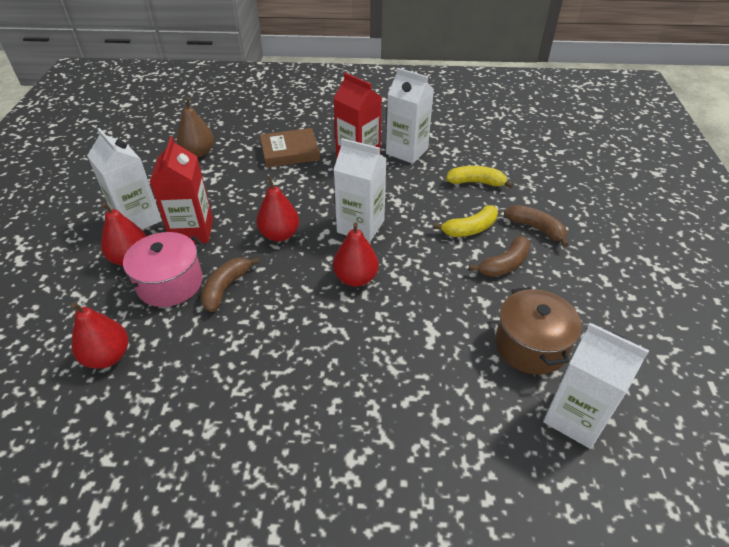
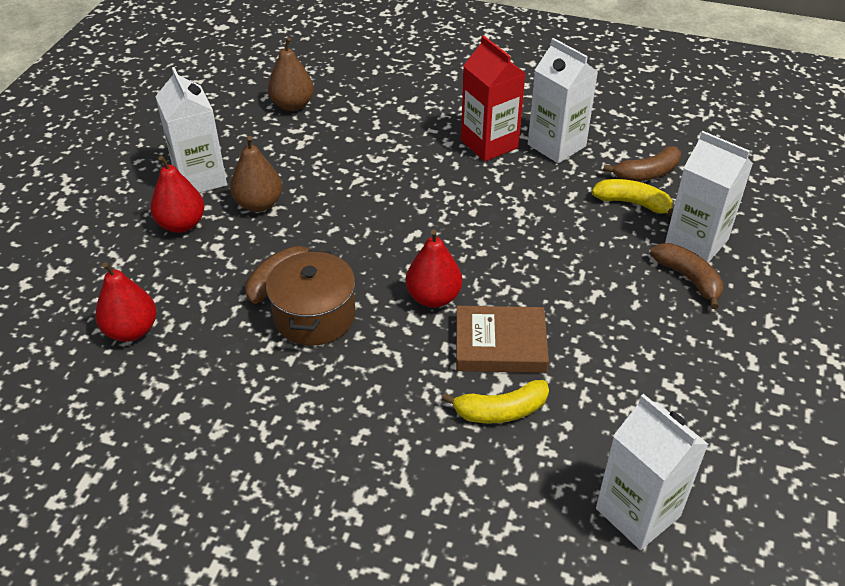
camera: 15 degrees right, 0 degrees up
(170, 283) = (217, 262): pink pot -> none
(192, 231) = (259, 204): red carton -> brown pear
(280, 235) = (359, 227): red pear -> none
(290, 152) = (405, 122): brown book -> brown book (500, 344)
(360, 226) = (461, 234): white carton -> white carton (696, 242)
(470, 229) = (600, 263): yellow banana -> yellow banana (501, 411)
(504, 264) = (627, 316): brown banana -> brown banana (647, 173)
(530, 345) = (618, 420): brown pot -> brown pot (314, 316)

